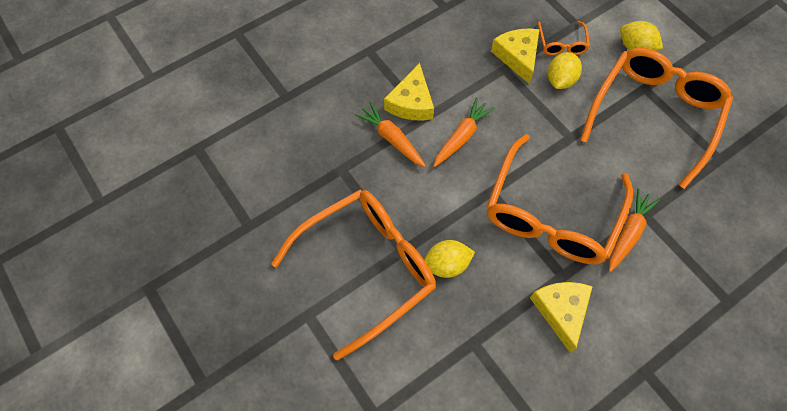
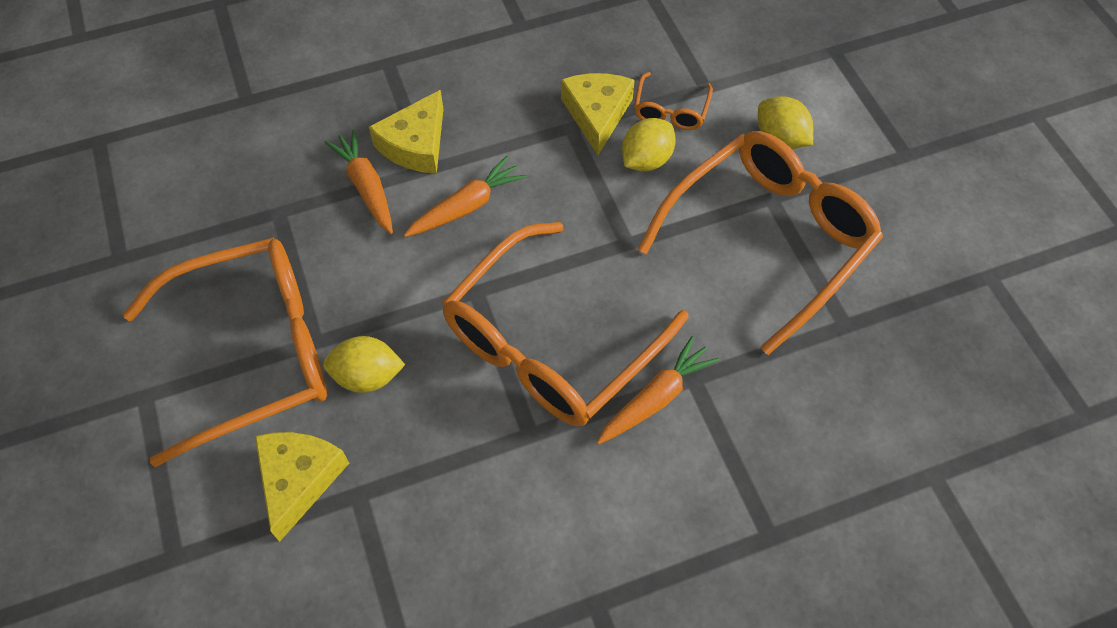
camera: 15 degrees right, 5 degrees down
(561, 311) = (505, 483): yellow cheese -> yellow cheese (298, 479)

